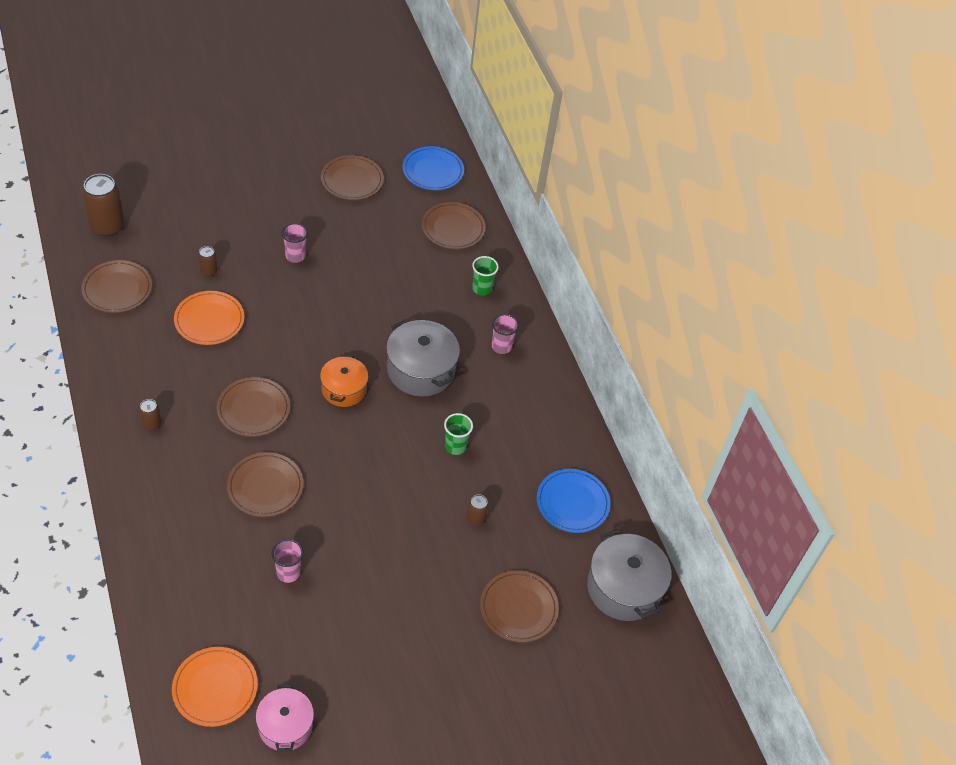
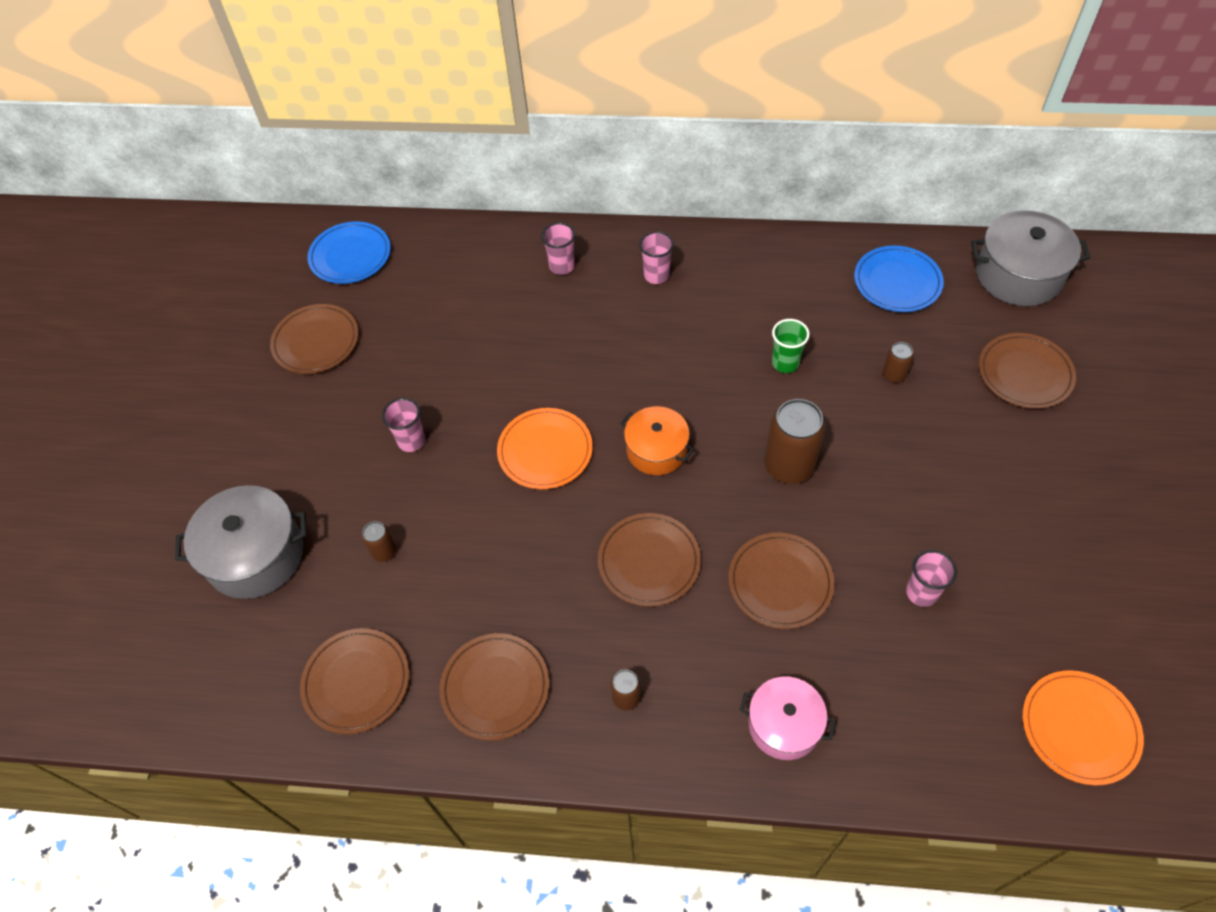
camera: 55 degrees left, 5 degrees up
(107, 226) = (225, 665): brown can -> brown can (789, 466)
(209, 320) = (473, 574): orange plate -> orange plate (545, 451)
(285, 726) = (1146, 659): pink pot -> pink pot (784, 725)
(421, 370) = (659, 362): grey pot -> grey pot (255, 555)
(453, 228) = (454, 264): brown plate -> brown plate (495, 687)
(482, 289) = (562, 266): green cup -> pink cup

